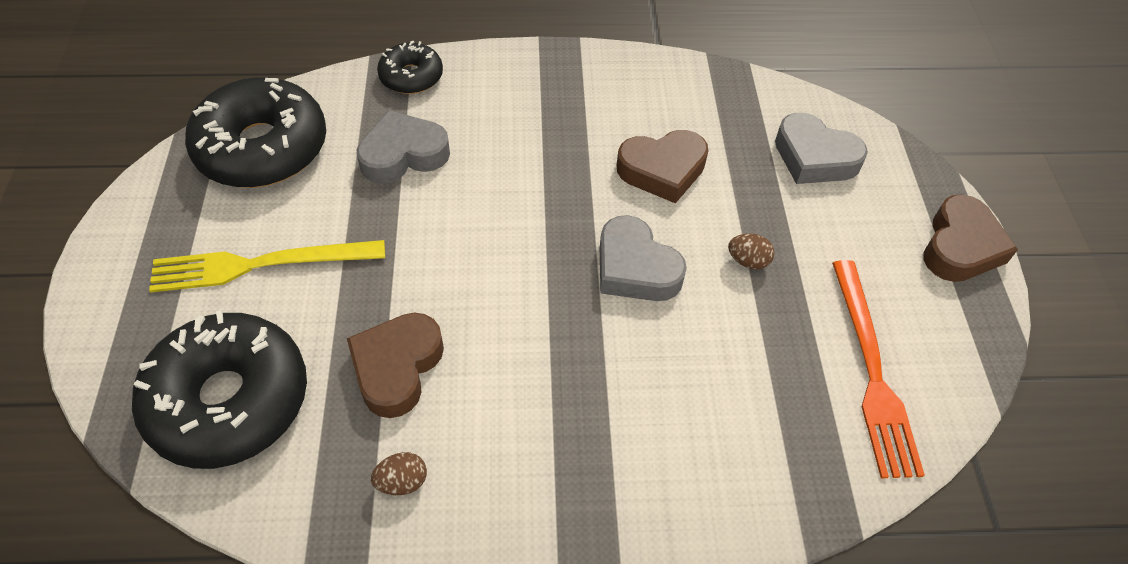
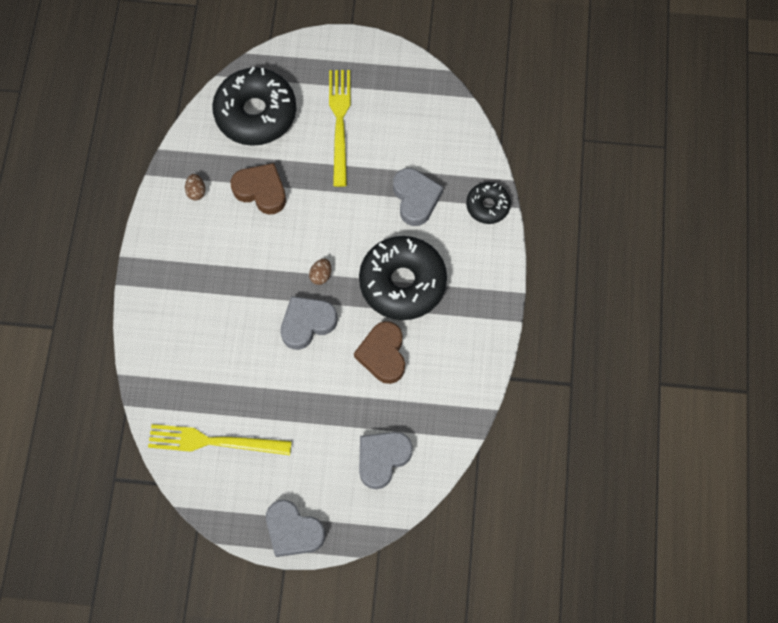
camera: 100 degrees right, 15 degrees up
(262, 148) = (430, 119): black donut -> black donut (402, 282)
(748, 261) = (302, 391): brown egg -> brown egg (321, 275)
(872, 372) = (214, 441): orange fork -> yellow fork
(960, 246) = (293, 531): brown heart -> grey heart

